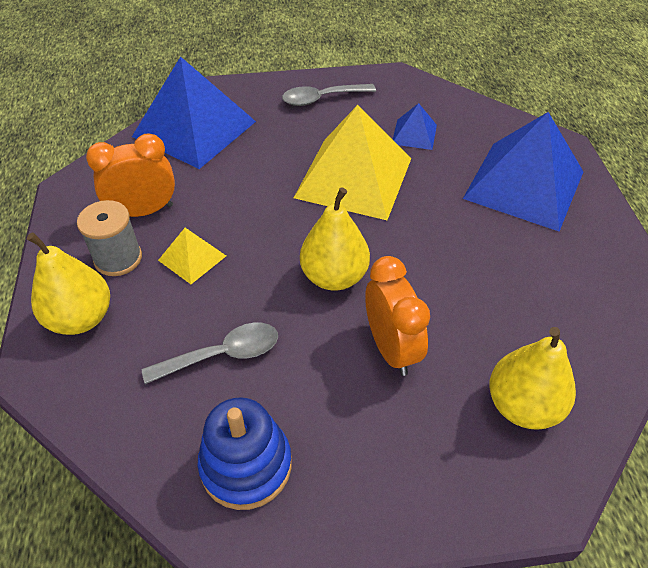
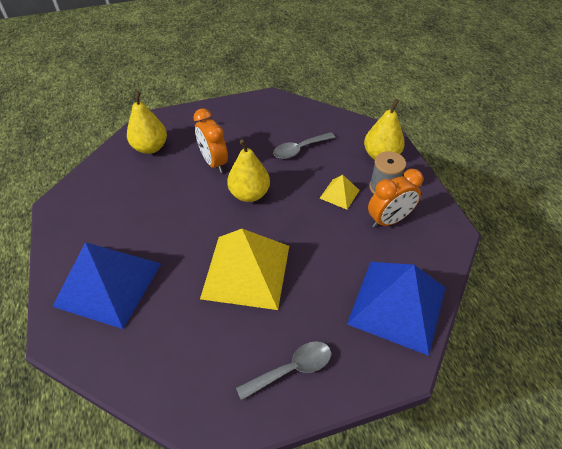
camera: 170 degrees right, 0 degrees up
(246, 465) = (273, 115): blue stacking toy -> none
(414, 134) = (196, 330): blue pyramid -> none

